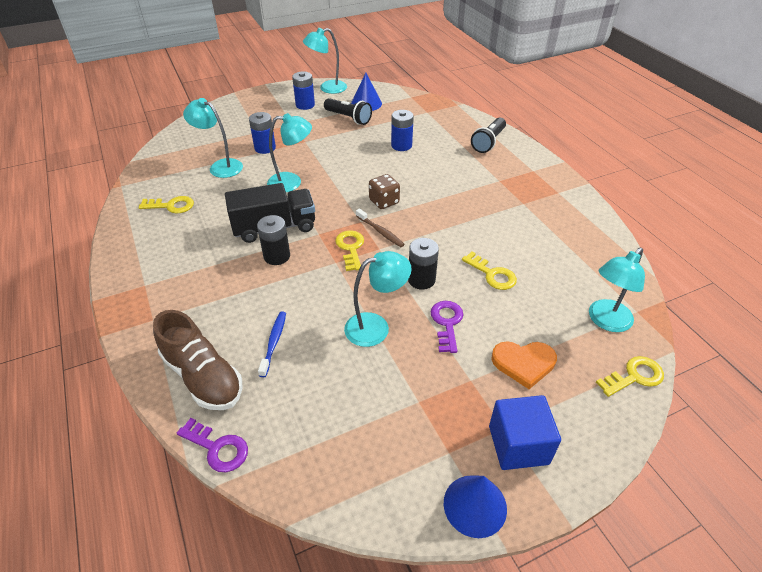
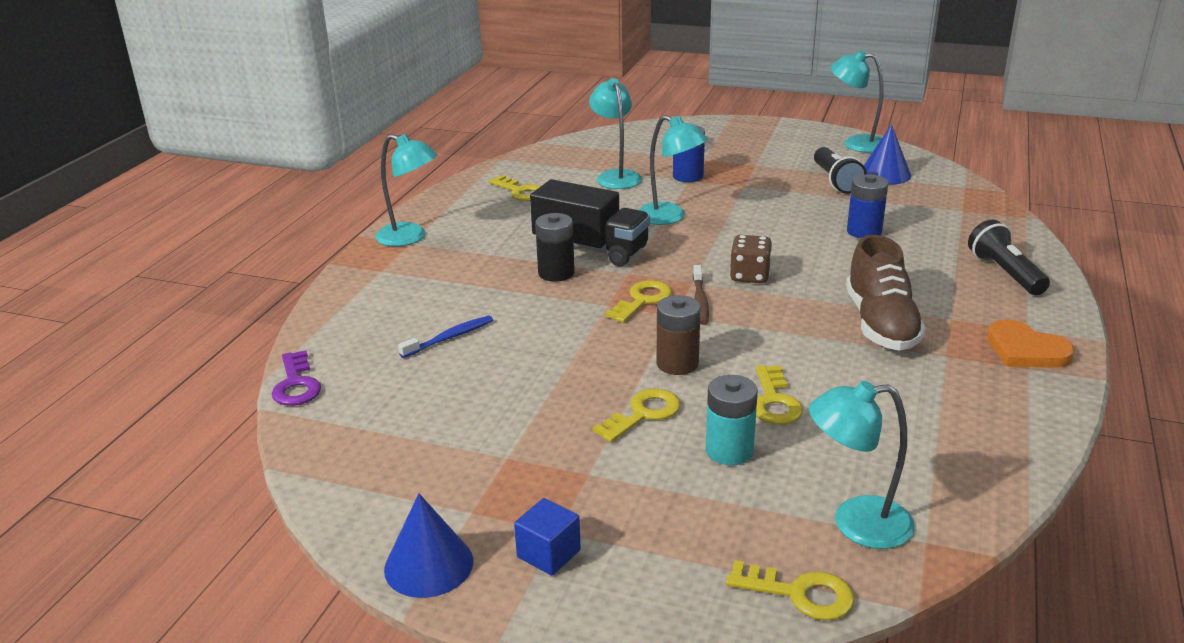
camera: 45 degrees right, 15 degrees down
(203, 376) = (358, 330): brown shoe -> brown shoe (881, 324)
(305, 105) = (799, 151): blue battery -> none
(376, 327) = (562, 377): turquoise lamp -> turquoise lamp (410, 237)
(421, 280) = (677, 364): black battery -> brown battery
(447, 323) = (643, 414): purple key -> yellow key
(488, 142) = (1005, 273): black flashlight -> black flashlight turned 90 degrees clockwise
(511, 318) = (729, 451): none -> turquoise battery
(518, 445) = (548, 554): blue cube -> blue cube, size x0.62
(523, 363) = (673, 496): orange heart -> orange heart (1026, 350)

